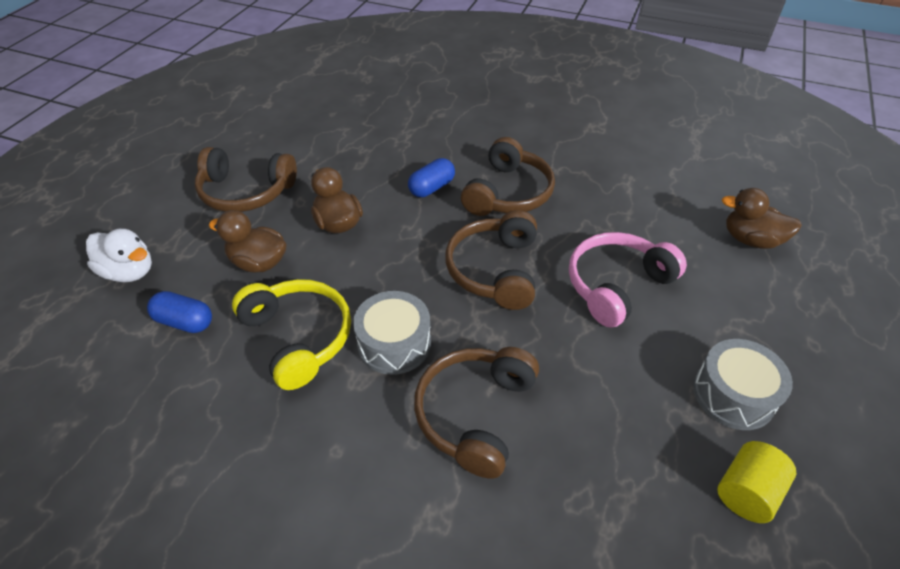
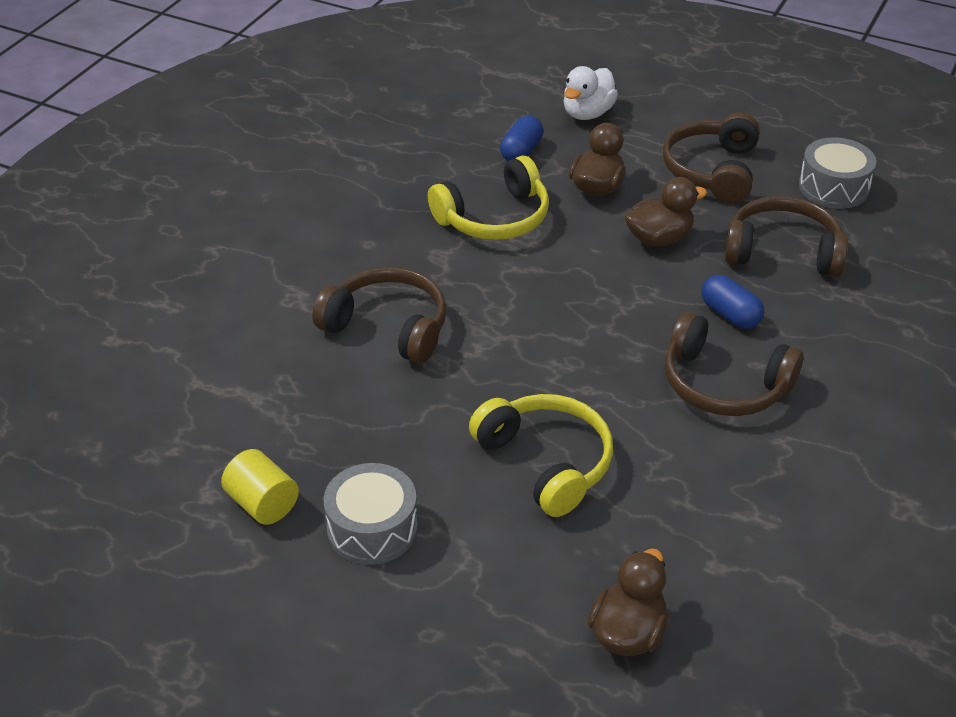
camera: 95 degrees right, 5 degrees down
(394, 343) = (479, 278): grey drum -> grey drum (833, 187)
(494, 270) = (578, 357): brown headphones -> brown headphones (782, 251)
(616, 285) = (546, 462): pink headphones -> yellow headphones

